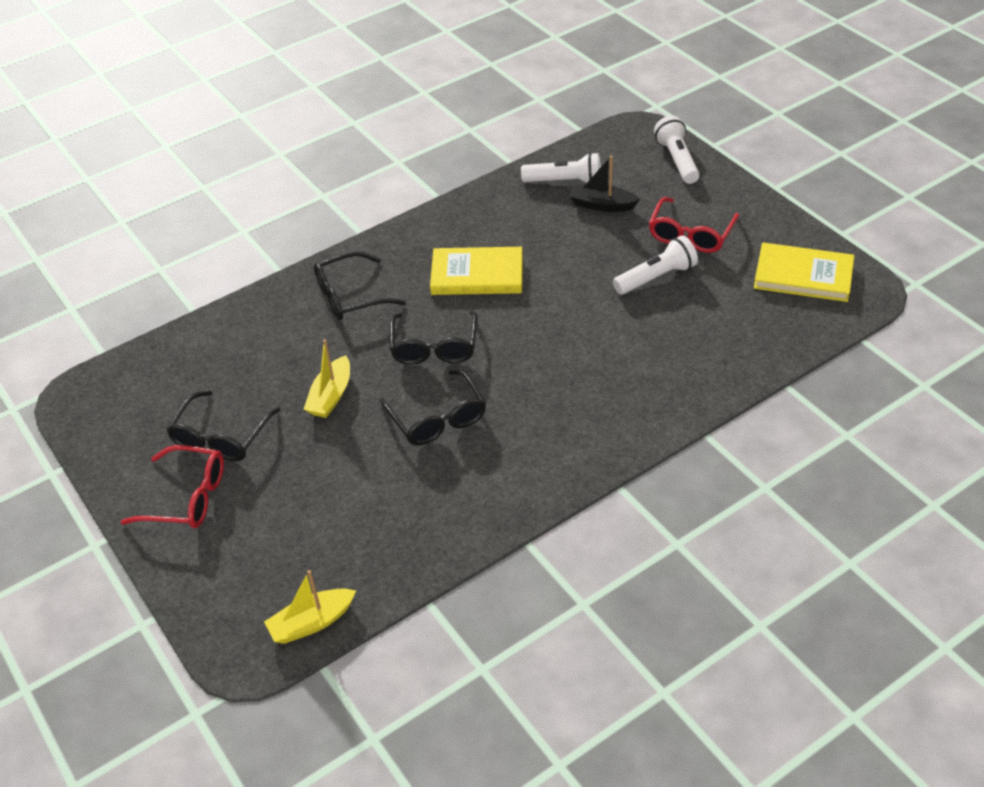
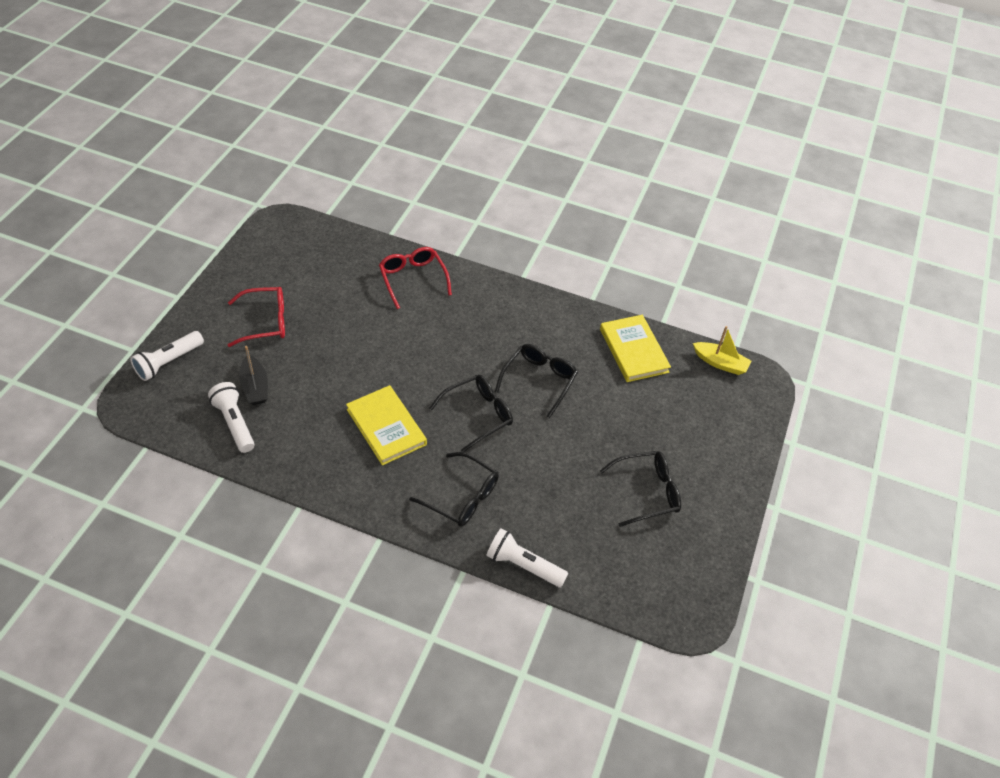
camera: 130 degrees left, 5 degrees up
(187, 497) = (704, 478): red glasses -> red glasses (413, 279)
(331, 396) = (565, 450): yellow boat -> none
(656, 277) = (326, 324): white flashlight -> white flashlight (523, 565)
(803, 276) = (280, 253): yellow book -> yellow book (633, 350)

